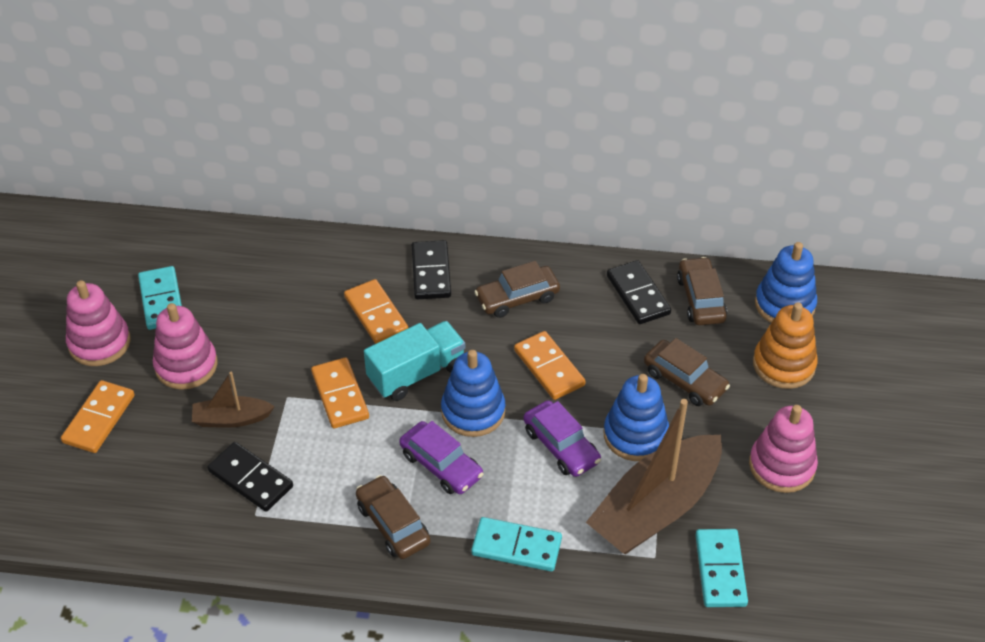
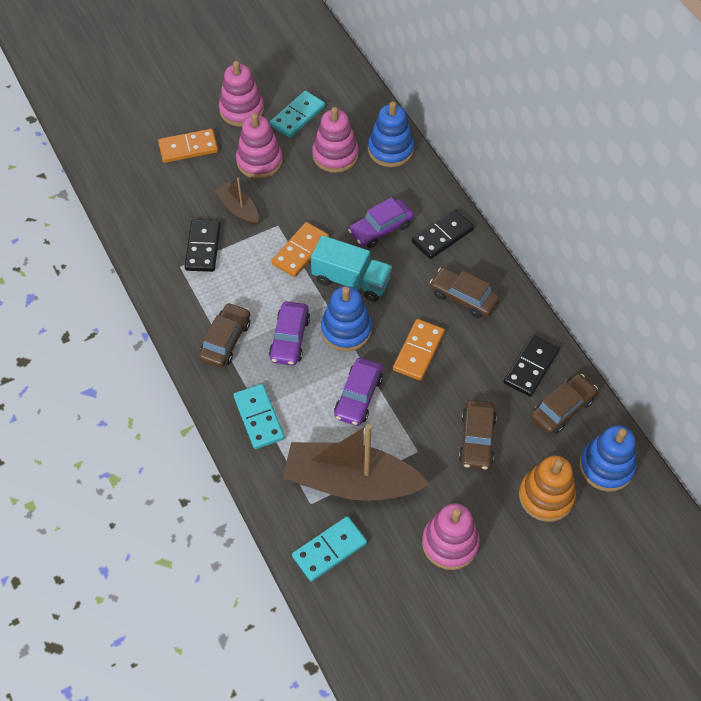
camera: 55 degrees right, 10 degrees up
(246, 298) = (335, 155): none -> pink stacking toy
(376, 314) = (380, 228): orange domino -> purple car
(635, 435) = (403, 435): blue stacking toy -> blue stacking toy (390, 150)

